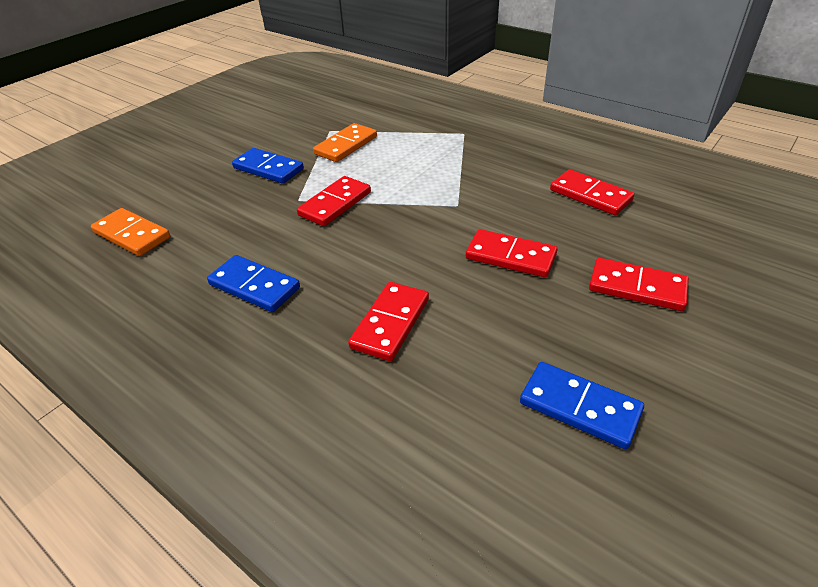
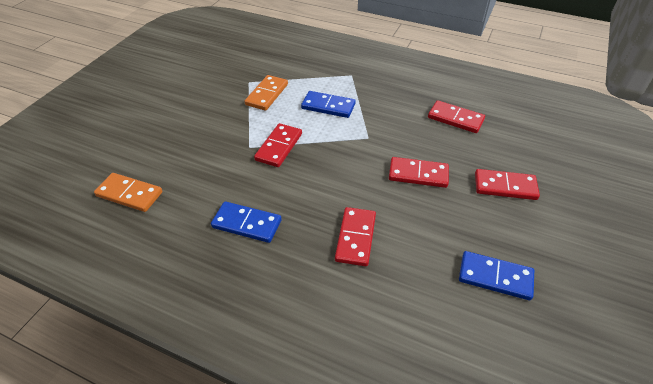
camera: 15 degrees left, 5 degrees up
(268, 168) = (214, 122): blue domino -> blue domino (328, 106)

